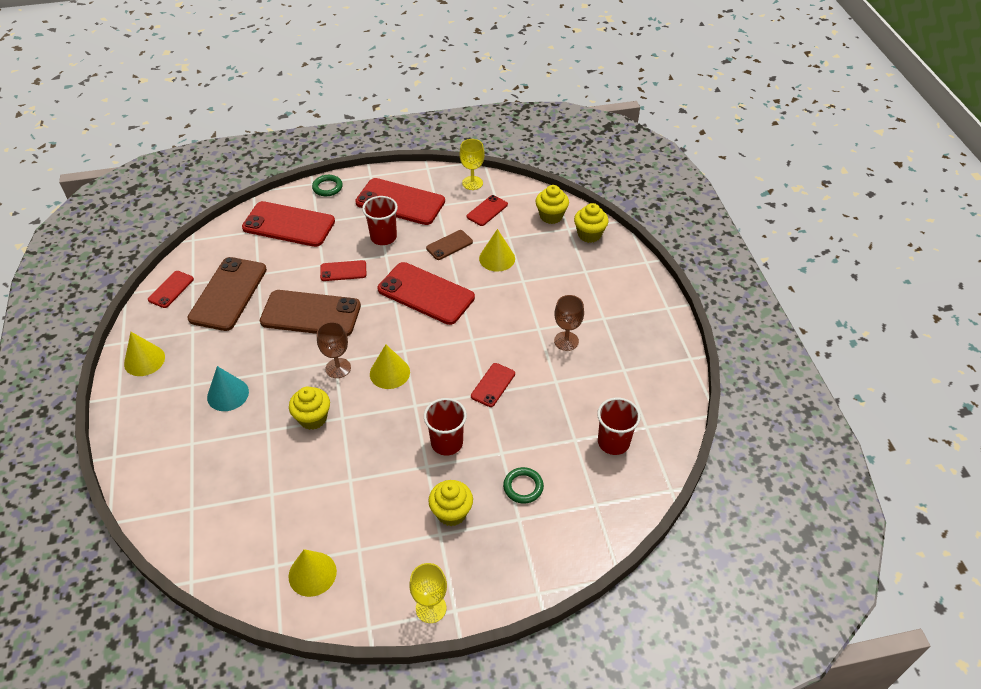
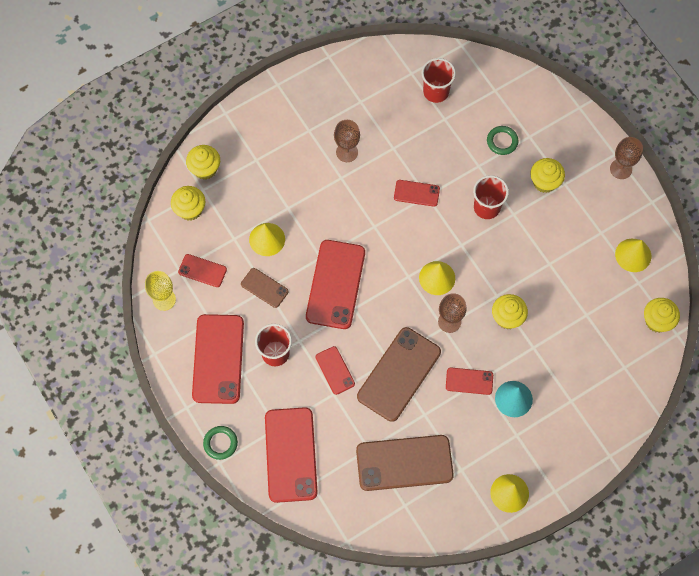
camera: 110 degrees left, 20 degrees up
(171, 289) = (420, 521): red phone -> red phone (469, 381)
(219, 566) = (657, 321): none -> yellow cupcake
(311, 314) = (399, 374): brown phone -> brown phone turned 45 degrees clockwise
(431, 608) = (621, 169): yellow goblet -> brown goblet

